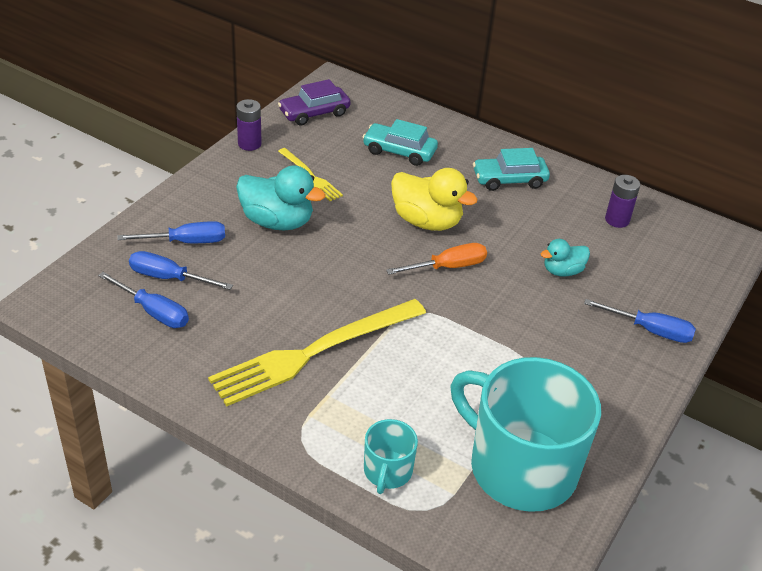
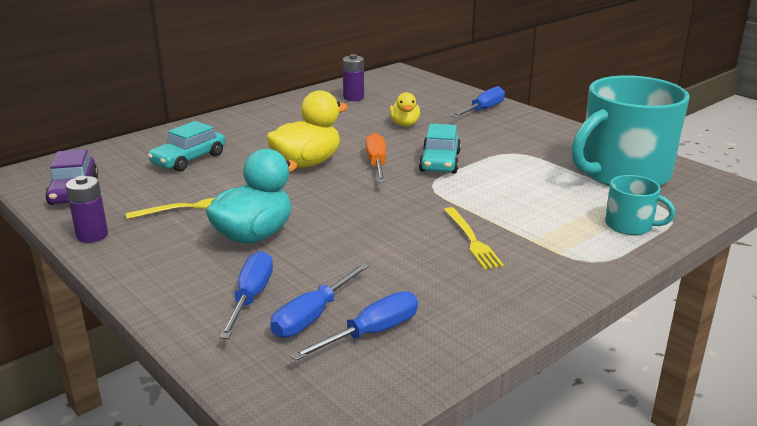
camera: 70 degrees left, 15 degrees down
(314, 352) = (472, 240): yellow fork -> yellow fork, size x0.49
(509, 180) = (273, 123): turquoise car -> turquoise car (440, 162)
(562, 271) = (404, 124): turquoise duck -> yellow duck

